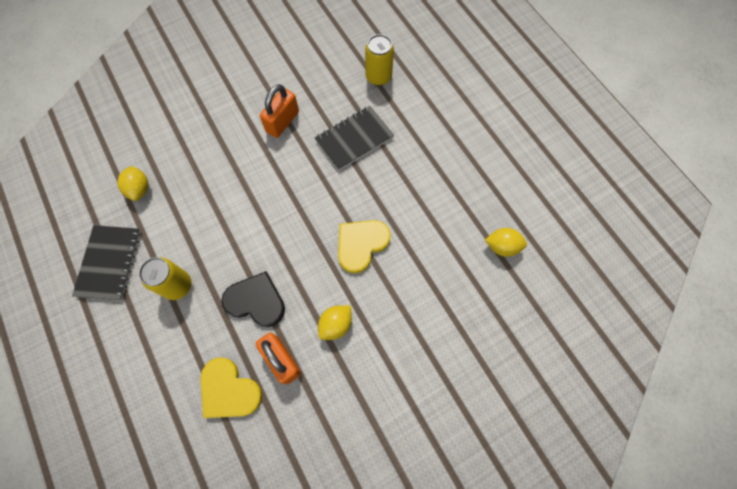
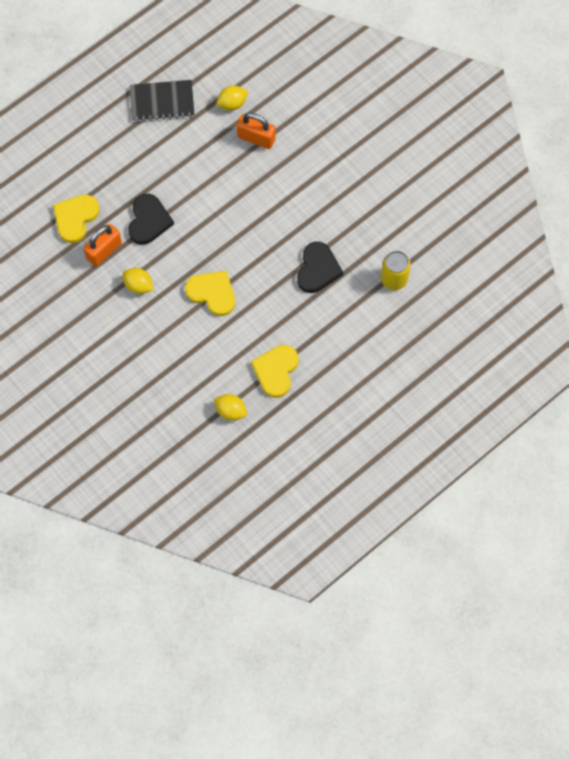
camera: 80 degrees right, 0 degrees up
(177, 285) = (151, 158): yellow can -> none
(282, 122) = (324, 203): orange padlock -> orange padlock (256, 138)
(354, 139) = (318, 269): black notebook -> black heart
(461, 195) = (276, 371): none -> yellow heart
(502, 246) = (230, 411): yellow lemon -> yellow lemon turned 60 degrees counterclockwise

